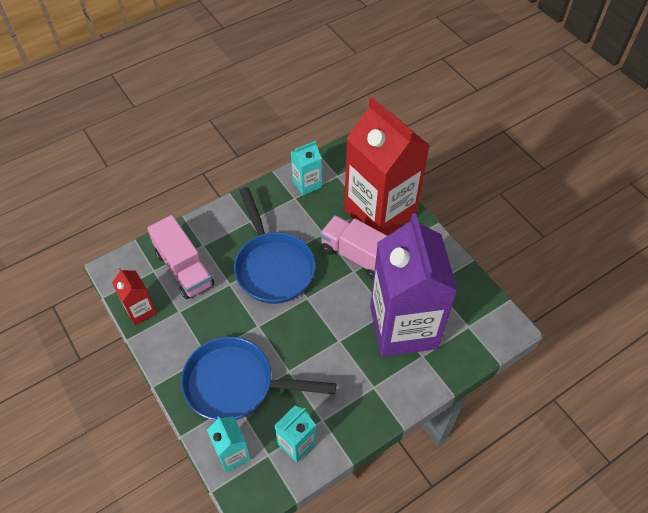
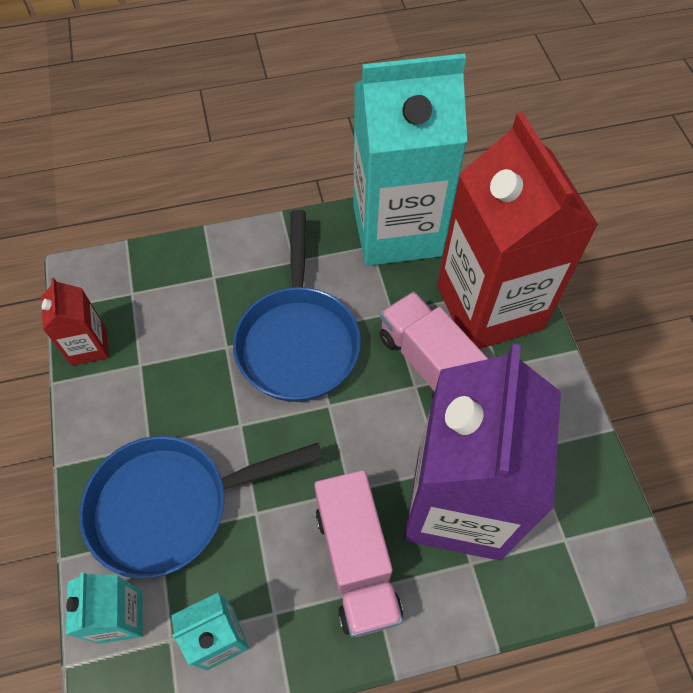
camera: 20 degrees right, 5 degrees up
(184, 268) = (173, 303): pink truck -> pink truck (356, 561)
(236, 384) = (171, 506): blue pan -> blue pan turned 45 degrees counterclockwise
(307, 184) = (396, 230): turquoise carton -> turquoise carton, size x2.32

